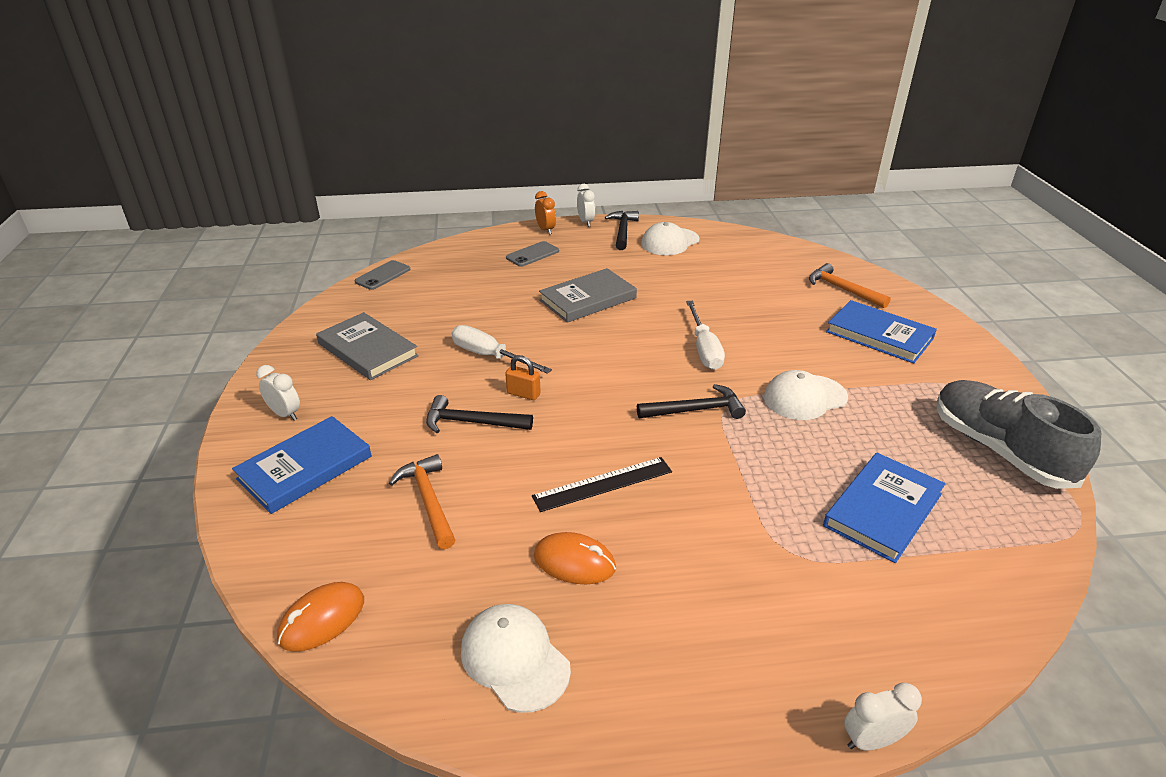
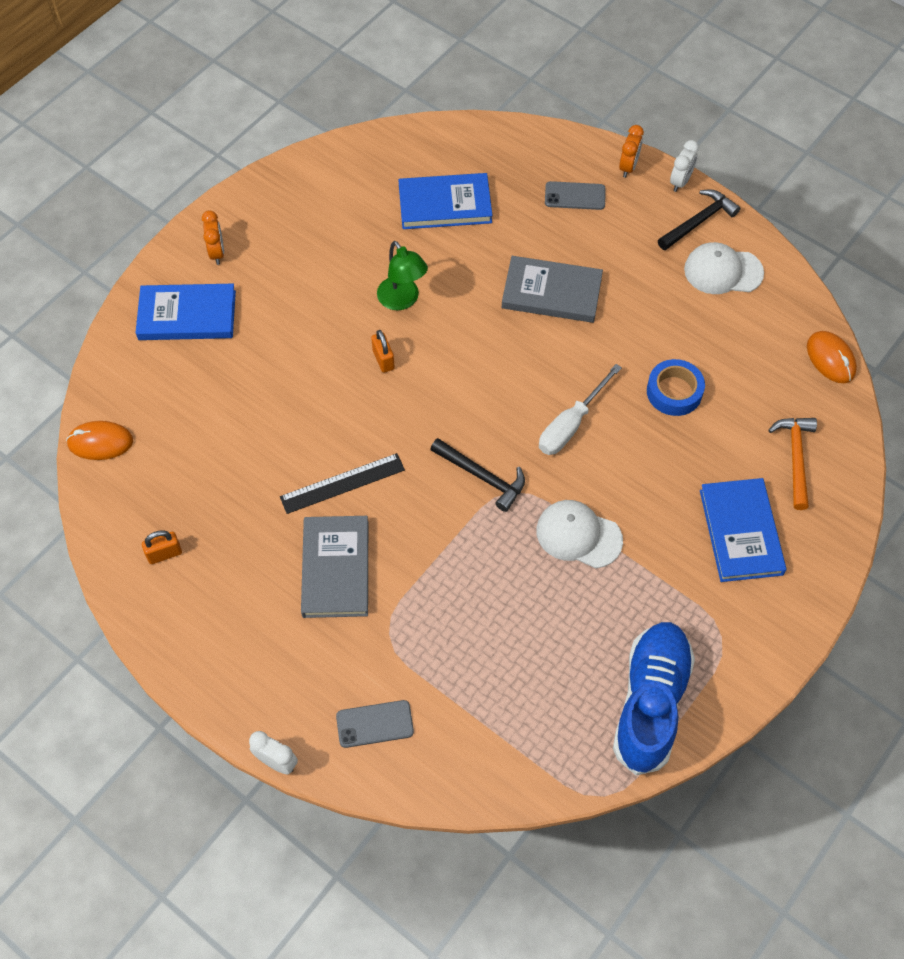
camera: 45 degrees right, 25 degrees up
(285, 414) = (217, 253): white clock -> orange clock
(367, 350) = (326, 224): grey book -> grey book (335, 569)
(383, 275) = (423, 135): grey phone -> grey phone (374, 724)
(428, 500) = (229, 405): orange hammer -> none
(472, 422) = (321, 359): black hammer -> none
(489, 356) = (402, 300): white screwdriver -> green lamp
(514, 659) = (164, 554): white cap -> orange padlock
(574, 562) = (260, 524): orange mouse -> orange mouse (830, 359)
(603, 484) = (342, 483): black ruler -> black ruler turned 45 degrees counterclockwise
(734, 300) = (674, 392): none -> blue tape
(883, 510) = (490, 662): blue book -> blue book (445, 204)
(999, 450) = (650, 703): grey shoe -> blue shoe

